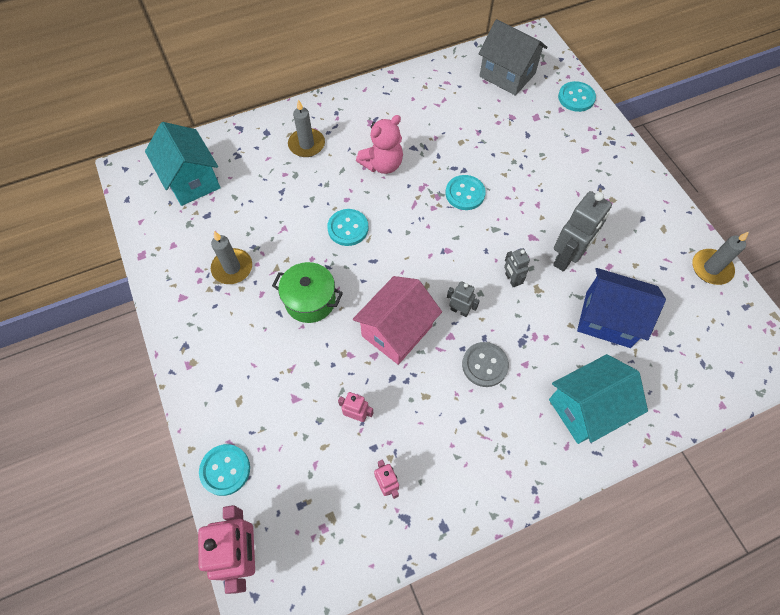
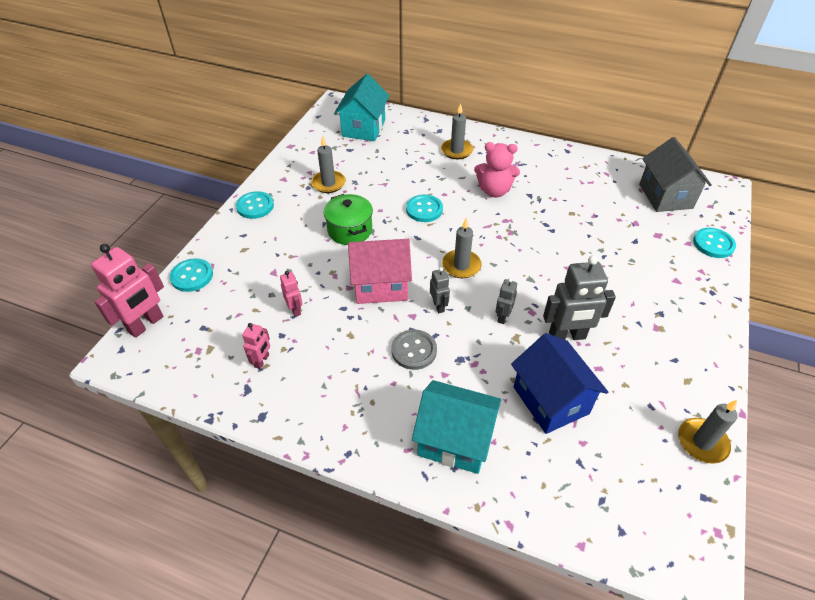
camera: 45 degrees right, 15 degrees down
(435, 259) = (461, 266): none -> grey candle
(465, 193) = (534, 244): turquoise button -> turquoise button (255, 206)

